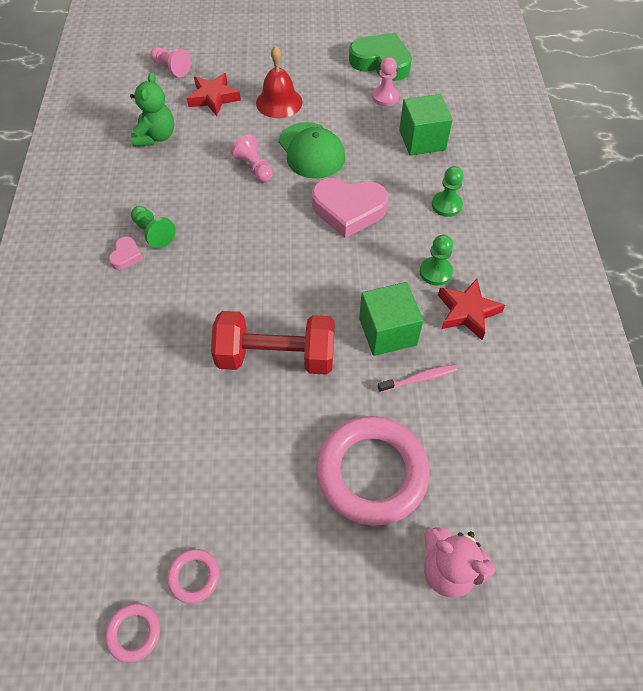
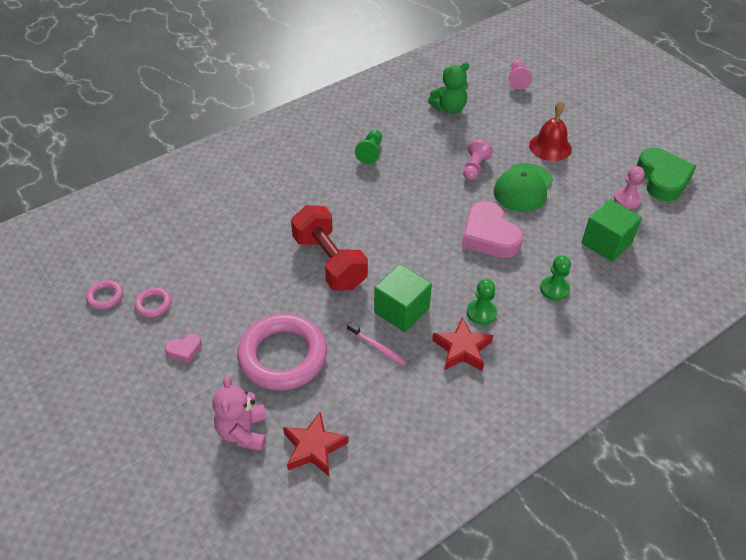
camera: 55 degrees right, 10 degrees down
(126, 256) = (341, 151): pink heart -> pink heart (184, 350)
(213, 98) = (515, 114): red star -> red star (314, 447)

